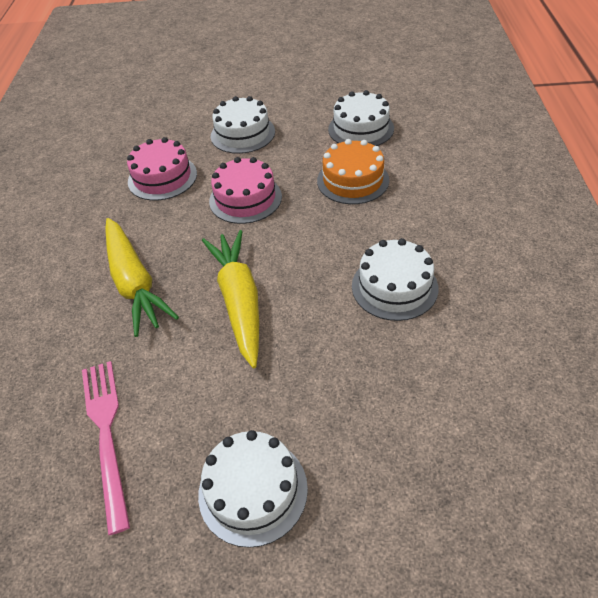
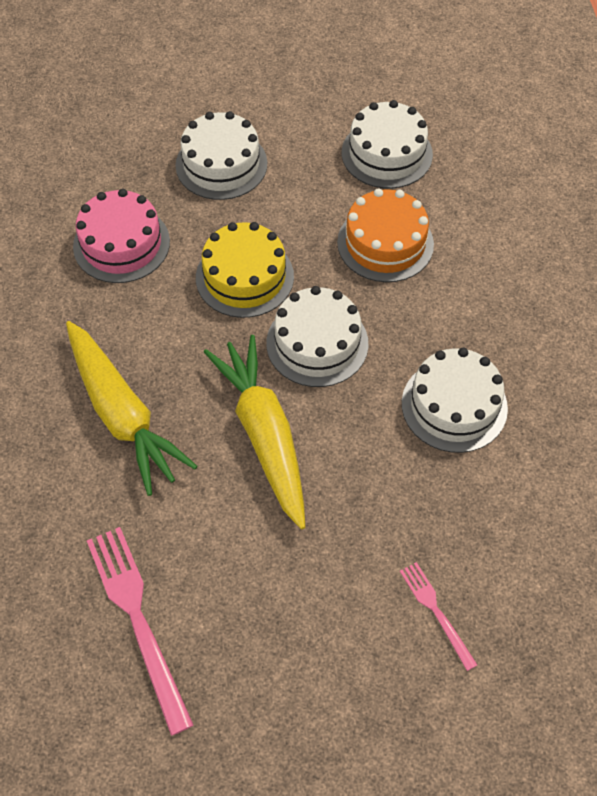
camera: 10 degrees left, 10 degrees up
(245, 199) = (244, 277): pink cake -> yellow cake
(253, 490) = (321, 673): white cake -> white cake (317, 343)
(362, 445) = (436, 612): none -> pink fork

